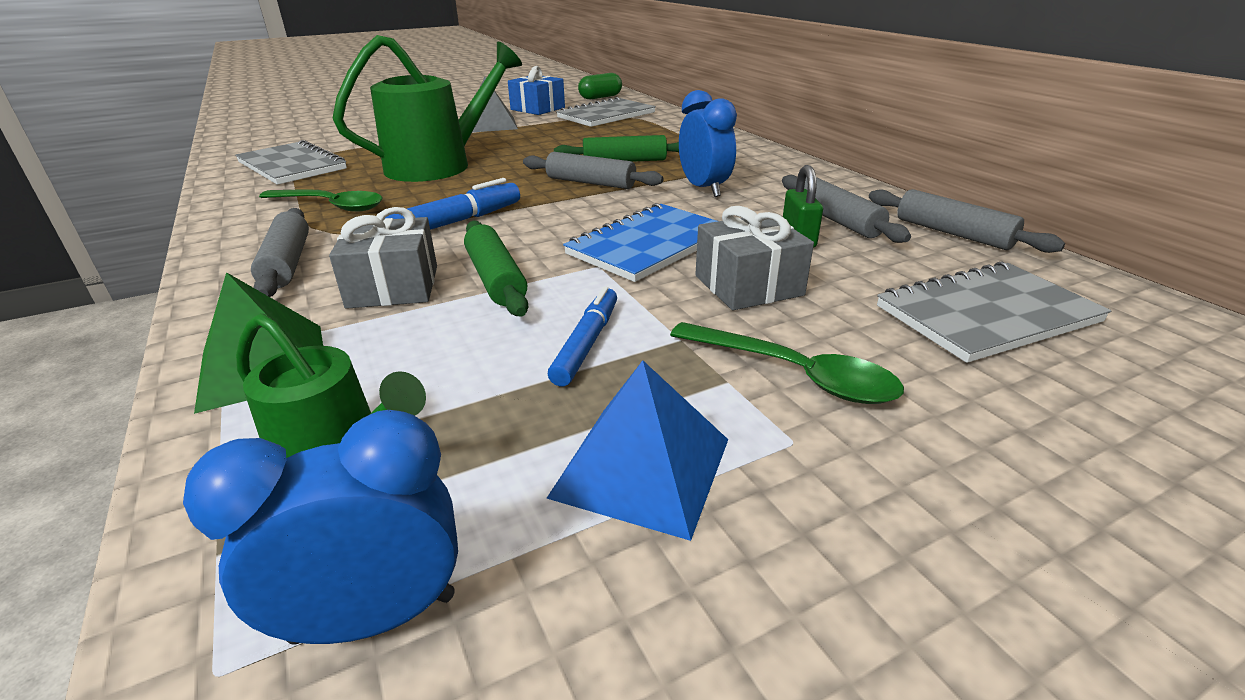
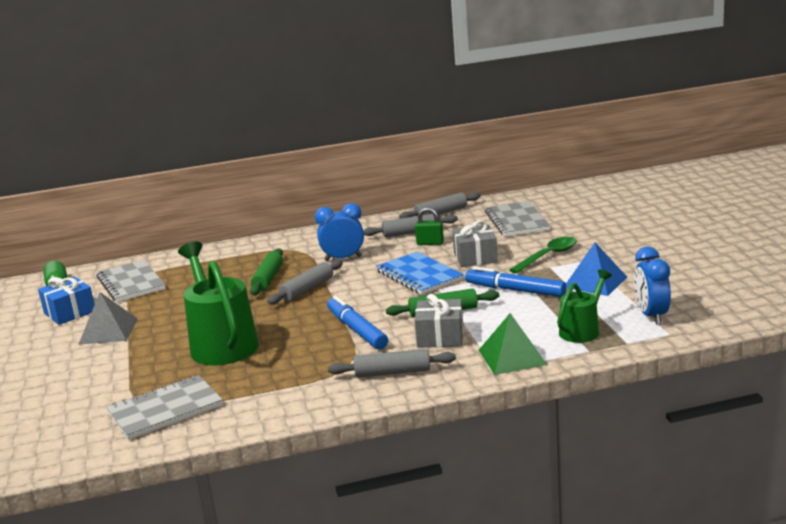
camera: 75 degrees left, 10 degrees down
(331, 206) = (292, 374): green spoon -> none
(586, 343) = (515, 290): blue marker -> blue marker, size x1.50

